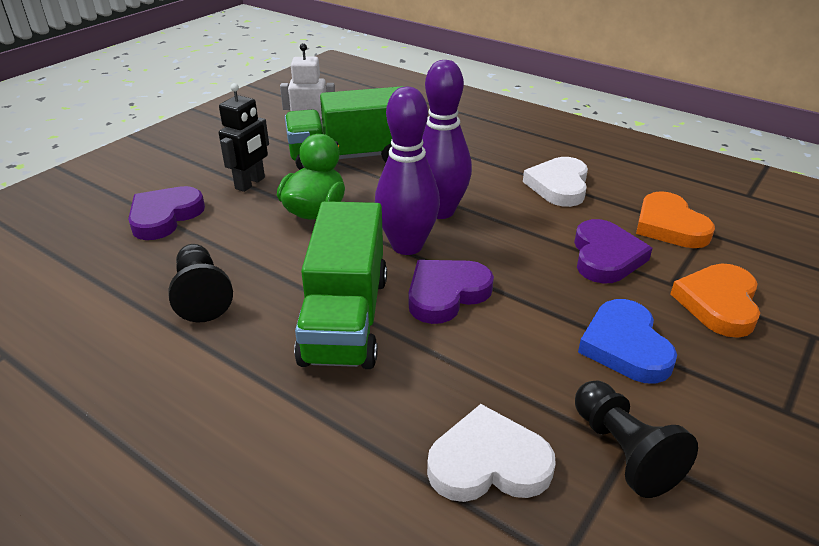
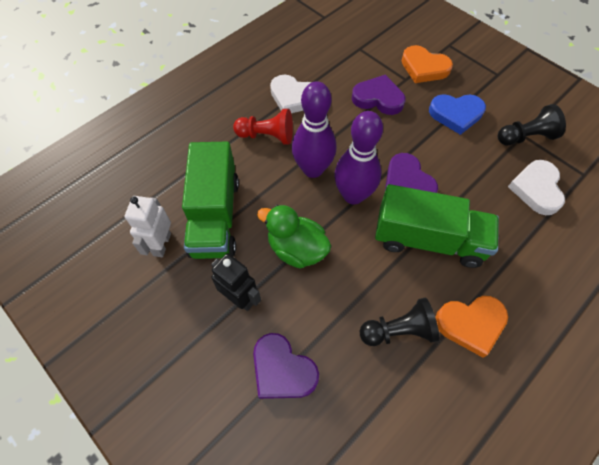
camera: 80 degrees left, 25 degrees up
(480, 174) = (267, 136): none -> red pawn
(669, 226) = (351, 61): orange heart -> orange heart (470, 324)

